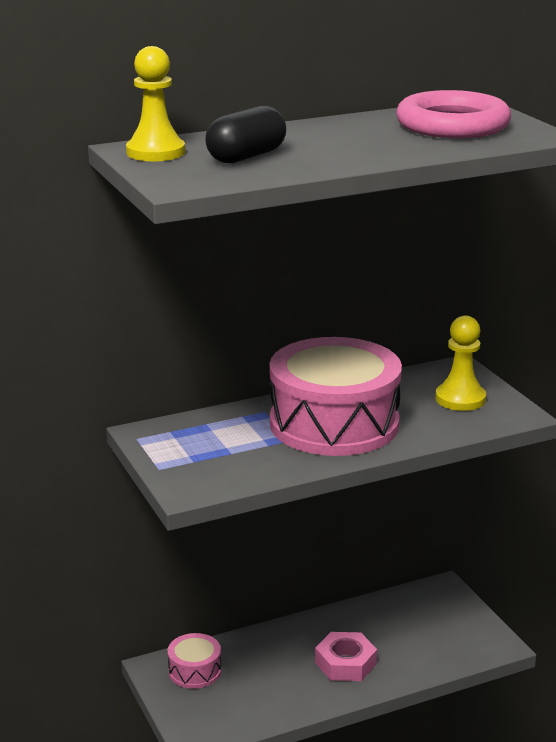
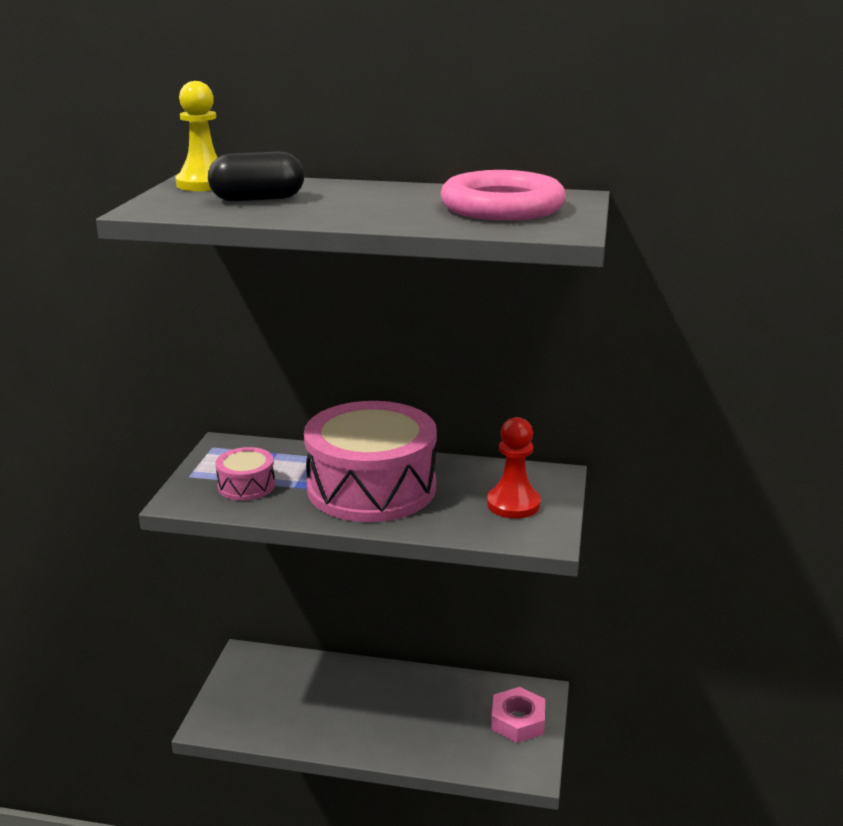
camera: 35 degrees right, 0 degrees up
(194, 671) = (266, 671): pink drum -> pink drum (246, 486)
(345, 663) = (383, 721): pink nut -> pink nut (518, 721)
(460, 399) = (513, 504): yellow pawn -> red pawn

